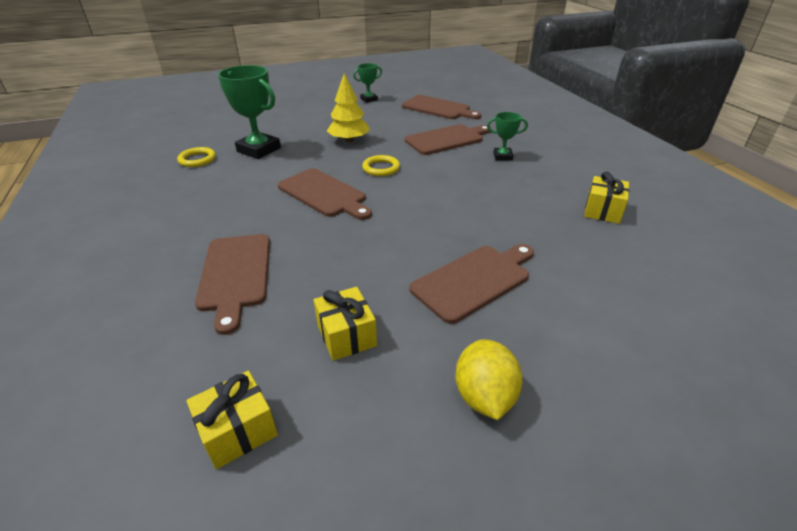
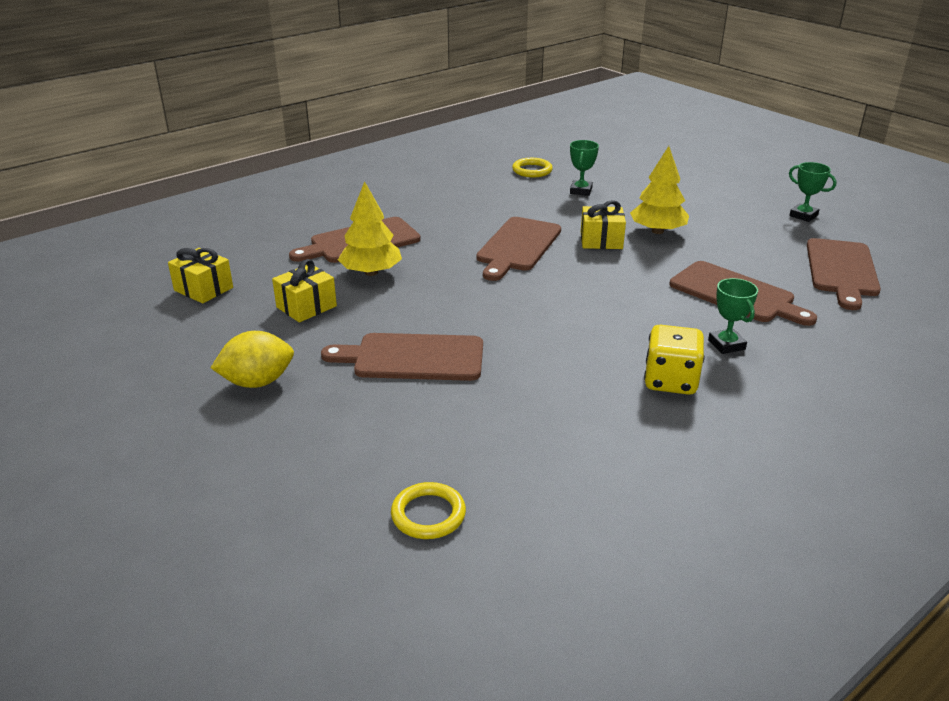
camera: 70 degrees right, 5 degrees down
(259, 150) = (581, 191): green trophy -> green trophy, size x0.53
(306, 278) = (371, 272): none -> yellow tree
(381, 168) = (604, 265): yellow ring -> yellow ring (428, 514)
(474, 280) = (413, 358): brown cutting board -> brown cutting board turned 150 degrees clockwise
(537, 182) = (670, 381): none -> yellow dice
(602, 211) = (631, 443): yellow gift -> yellow gift (601, 240)

